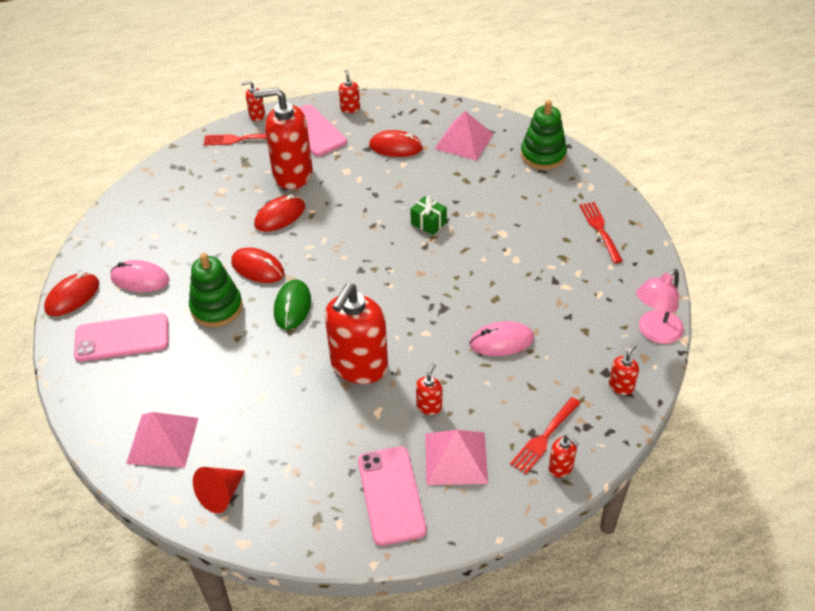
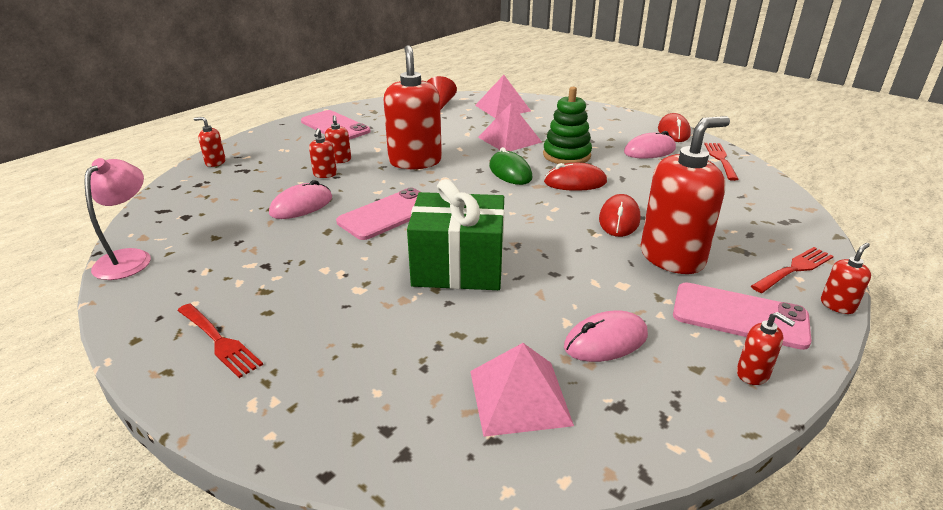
camera: 145 degrees right, 15 degrees down
(122, 338) = (602, 128): pink phone -> pink phone (389, 214)
(396, 147) = (606, 341): red mouse -> pink mouse
(428, 223) = (458, 267): green gift -> green gift, size x2.28
(455, 458) = (301, 147): pink pyramid -> pink pyramid (509, 139)
(543, 155) = (364, 430): green stacking toy -> none
(544, 438) = (234, 170): red fork -> red fork (720, 159)
(621, 386) = (167, 212): red soap dispenser -> red soap dispenser (325, 174)

